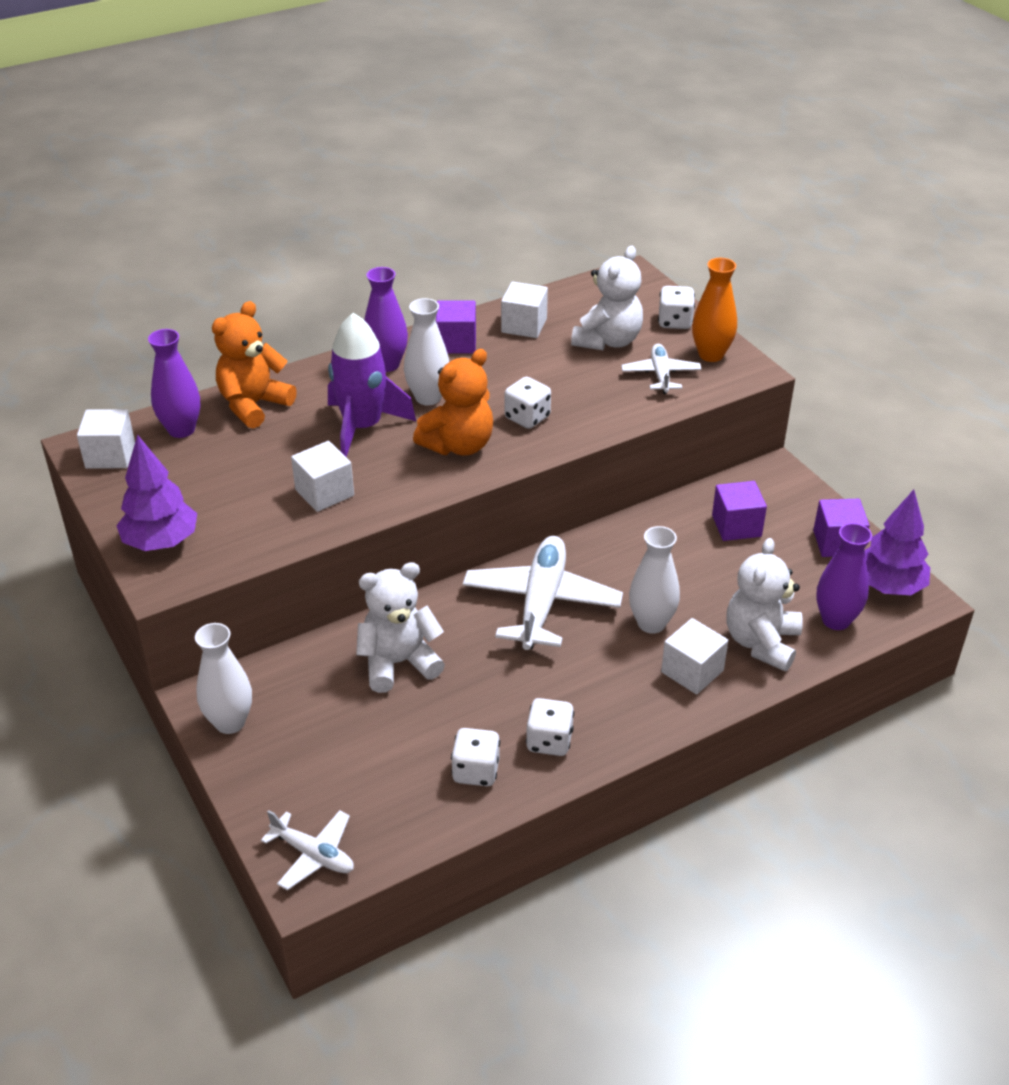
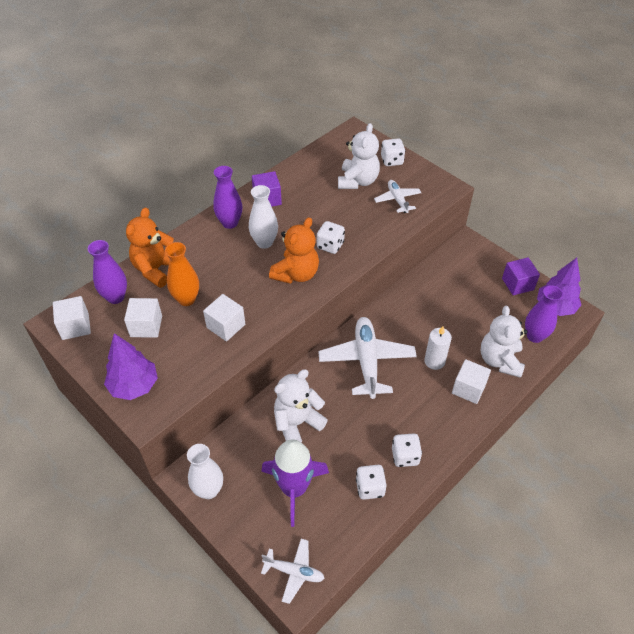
camera: 15 degrees left, 10 degrees up
(362, 427) = (232, 272): purple rocket -> purple rocket (294, 488)
(524, 325) = (303, 179): white cube -> white cube (146, 326)
(651, 623) = (434, 361): white vase -> white candle
(711, 355) = (421, 180): orange vase -> orange vase (186, 299)
(736, 526) = (458, 284): purple cube -> none

